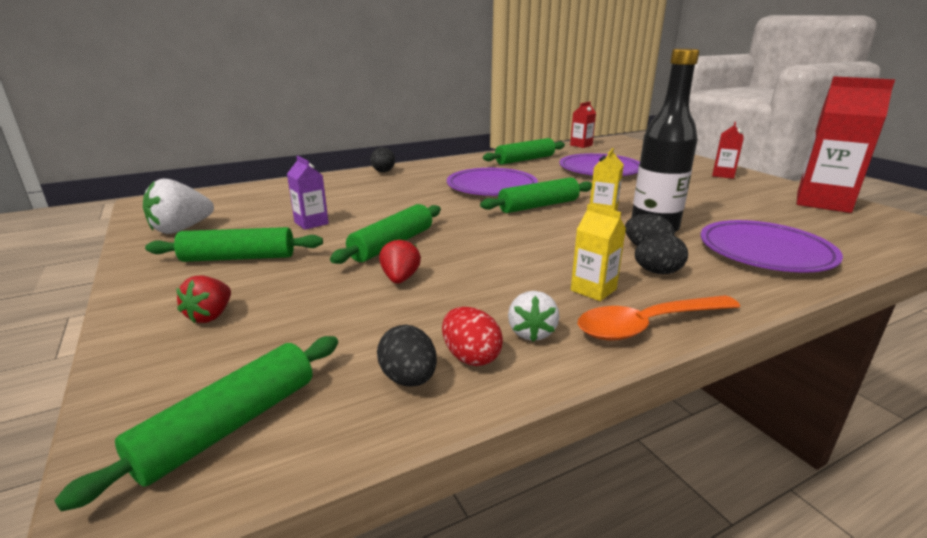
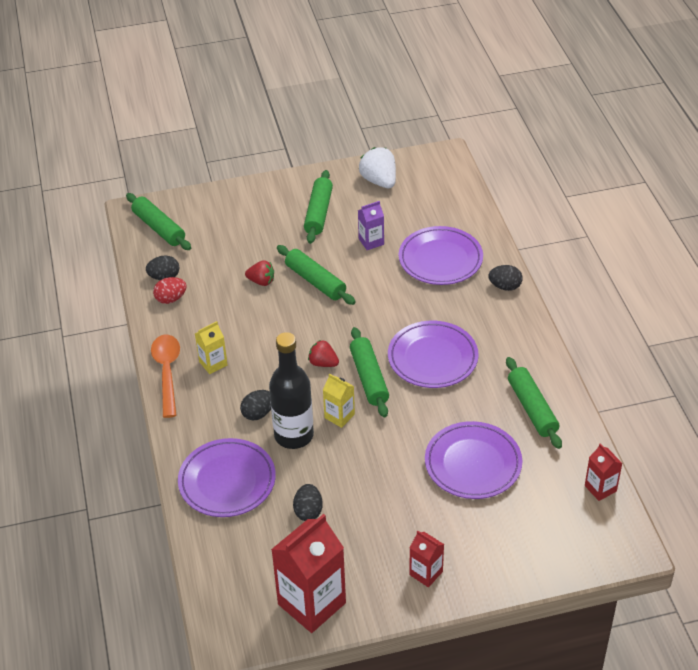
camera: 105 degrees right, 20 degrees up
(210, 316) = (247, 211): red strawberry -> red strawberry (323, 363)
(345, 193) = (440, 259): none -> purple plate
(531, 333) = (181, 324): white strawberry -> none
(657, 272) = (222, 403): black egg -> black egg (308, 511)

